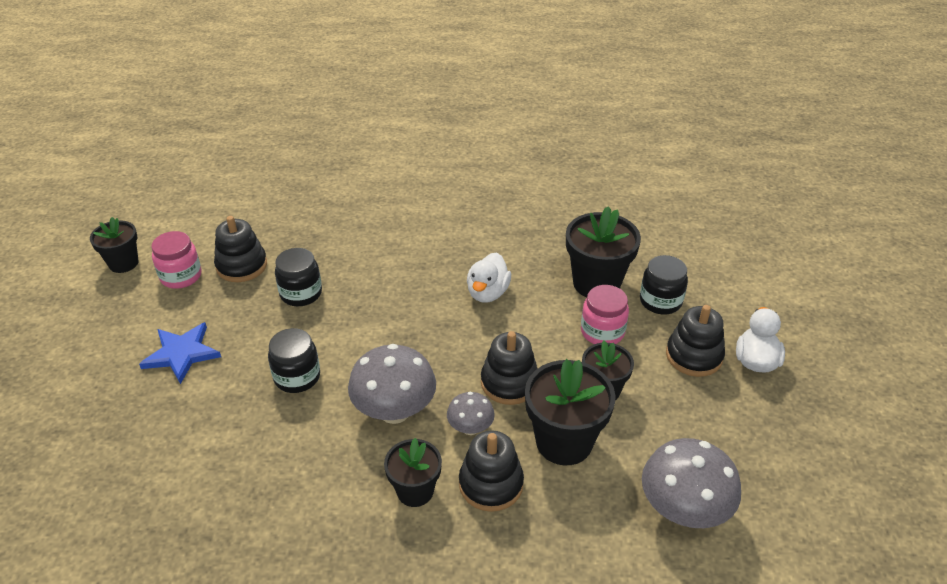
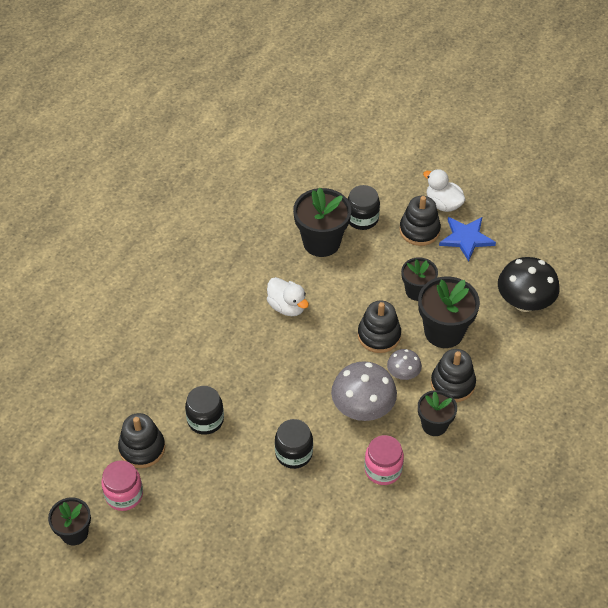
camera: 60 degrees left, 10 degrees up
(181, 353) = (219, 519): blue star -> blue star (466, 238)
(602, 332) = (368, 264): pink jar -> pink jar (383, 469)
(683, 510) = (524, 303): grey mushroom -> black mushroom

